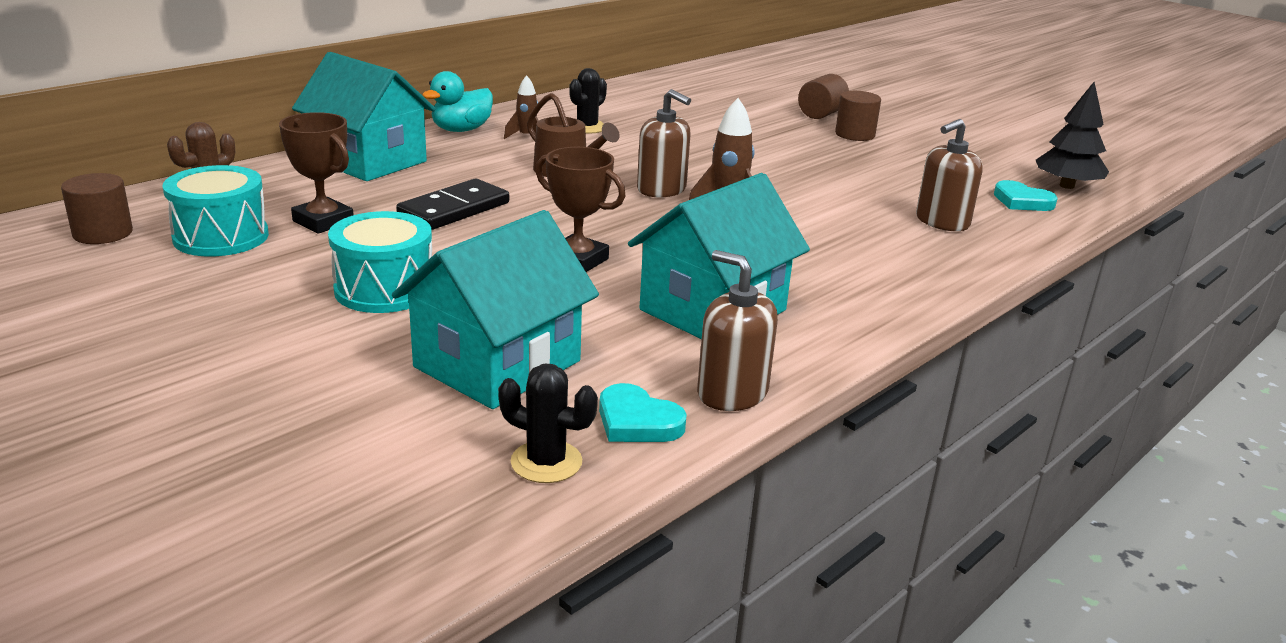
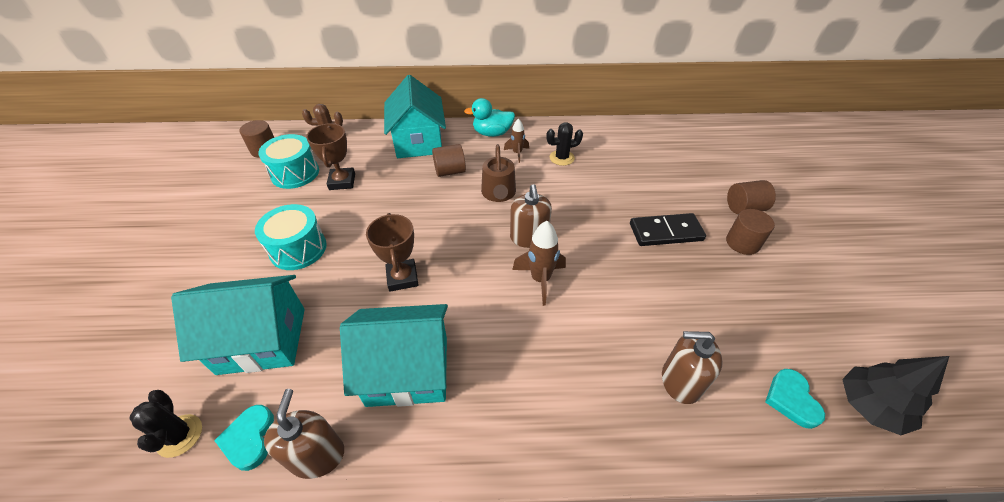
camera: 45 degrees right, 20 degrees up
(454, 209) = (404, 200): black domino -> black domino (665, 232)
(468, 172) = (450, 171): none -> brown cylinder

